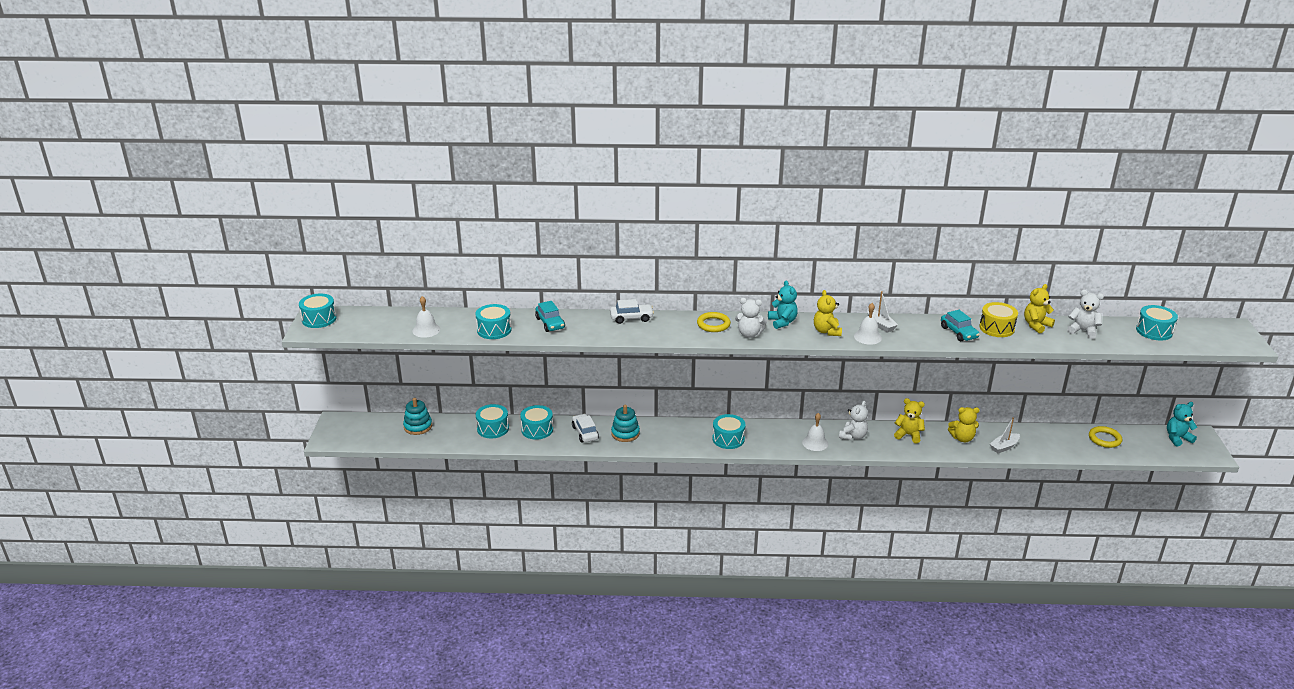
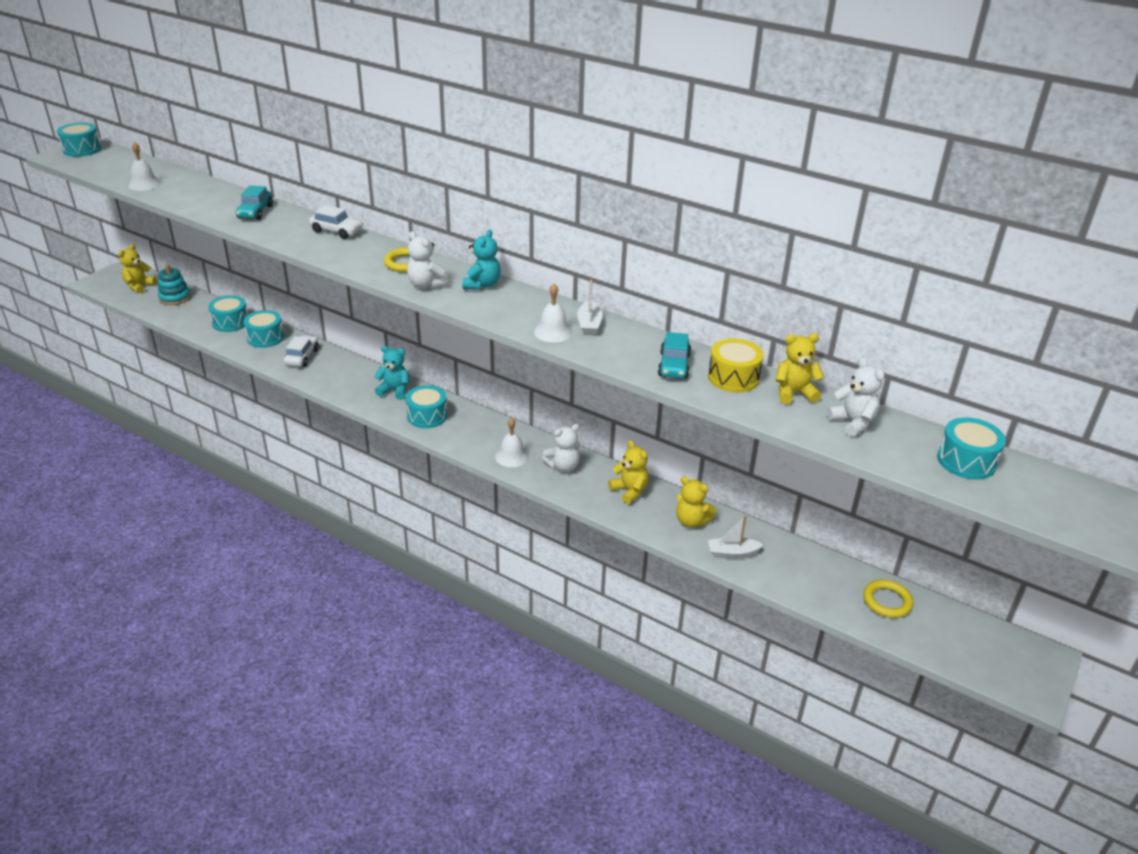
camera: 30 degrees right, 5 degrees up
(494, 330) = (198, 202): turquoise drum -> none
(625, 433) = (337, 372): turquoise stacking toy -> none
(826, 331) = (515, 310): yellow teddy bear -> yellow teddy bear (139, 286)
(1177, 438) = (1002, 646): turquoise teddy bear -> turquoise teddy bear (394, 391)

